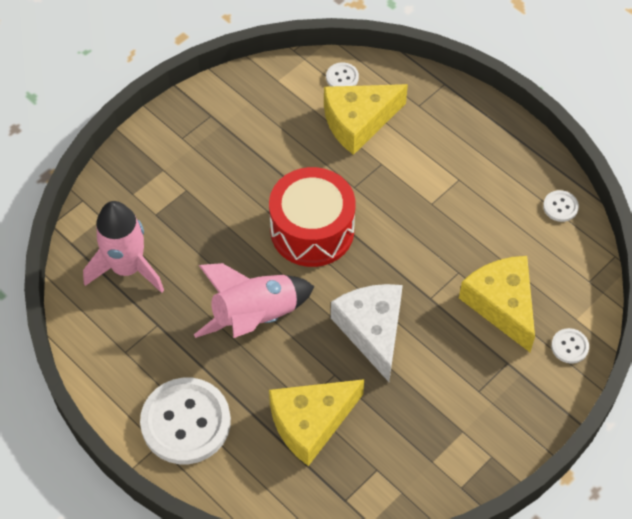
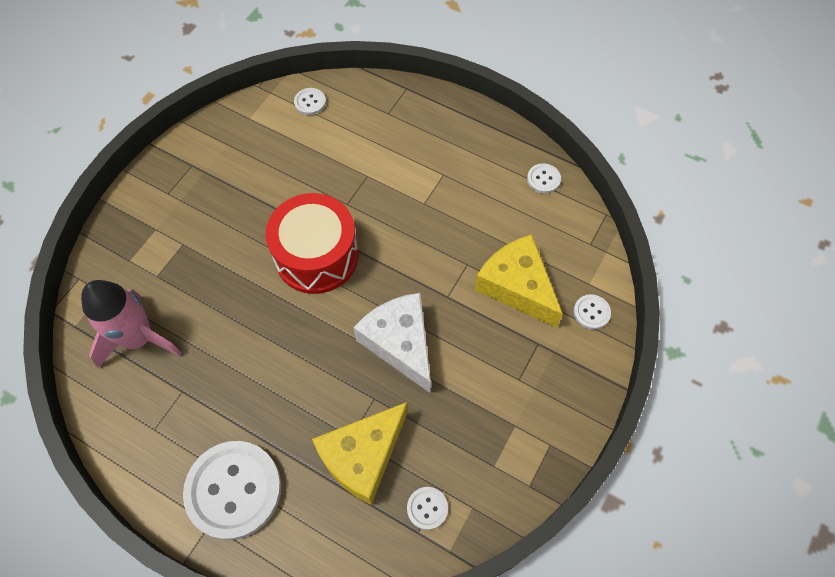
camera: 15 degrees left, 5 degrees up
(255, 317) = (280, 358): pink rocket -> none
(358, 122) = (335, 141): yellow cheese -> none
(359, 482) = (427, 508): none -> white button

